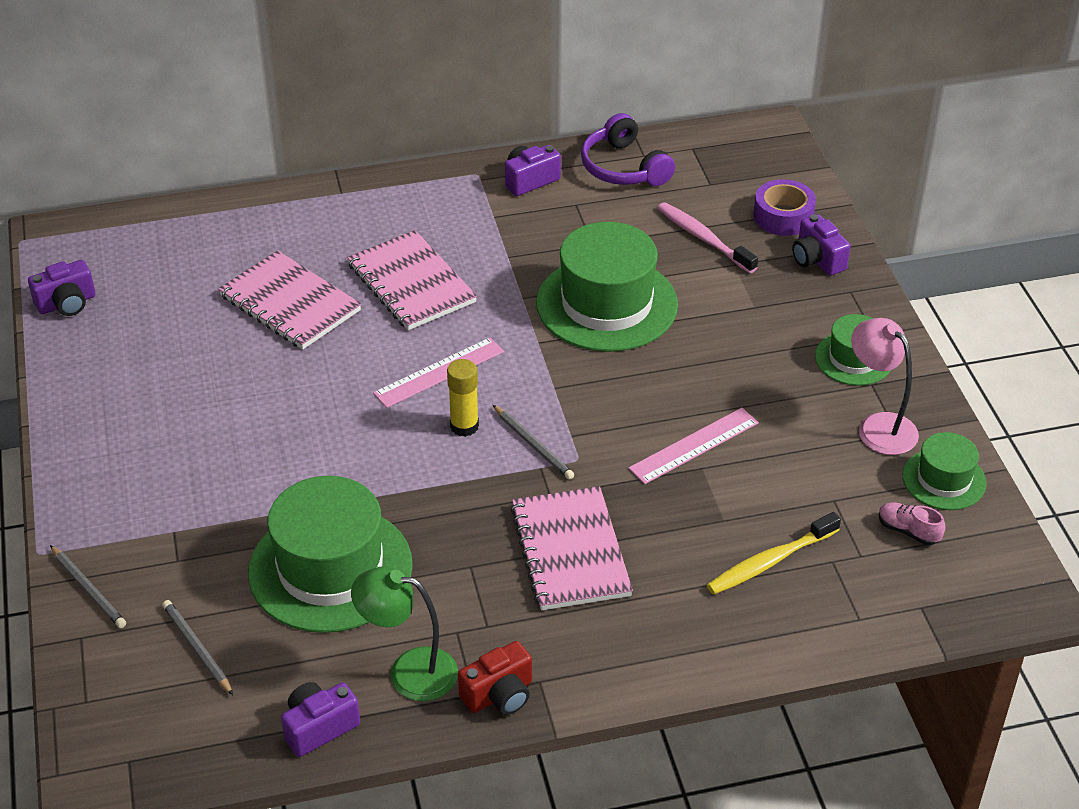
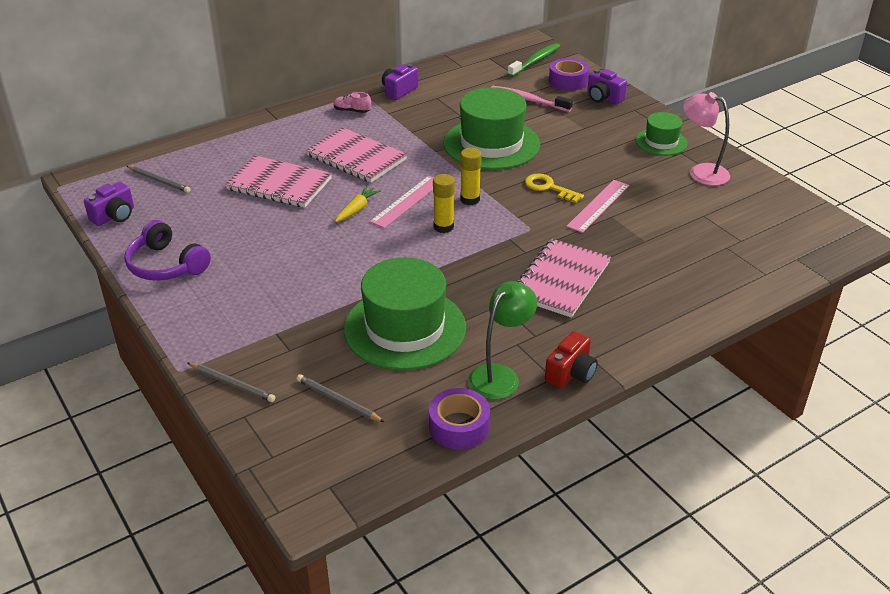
camera: 20 degrees left, 5 degrees down
(319, 727) = (459, 426): purple camera -> purple tape
(368, 368) = (357, 209): none -> yellow carrot
(409, 671) = (500, 375): green lamp -> green lamp turned 135 degrees clockwise
(524, 391) = (470, 199): none -> yellow glue stick
(533, 444) = (496, 227): grey pencil -> grey pencil (159, 180)
(570, 551) = (560, 280): pink notebook -> pink notebook turned 60 degrees clockwise
(624, 167) = (454, 74): purple headphones -> purple headphones (166, 265)
(643, 398) = (549, 188): none -> yellow key
(756, 169) = (535, 61): none -> green toothbrush
(770, 561) = (689, 256): yellow toothbrush -> none
(908, 531) = (759, 221): pink shoe -> pink shoe (352, 111)
(944, 479) = (759, 191): green hat -> none

